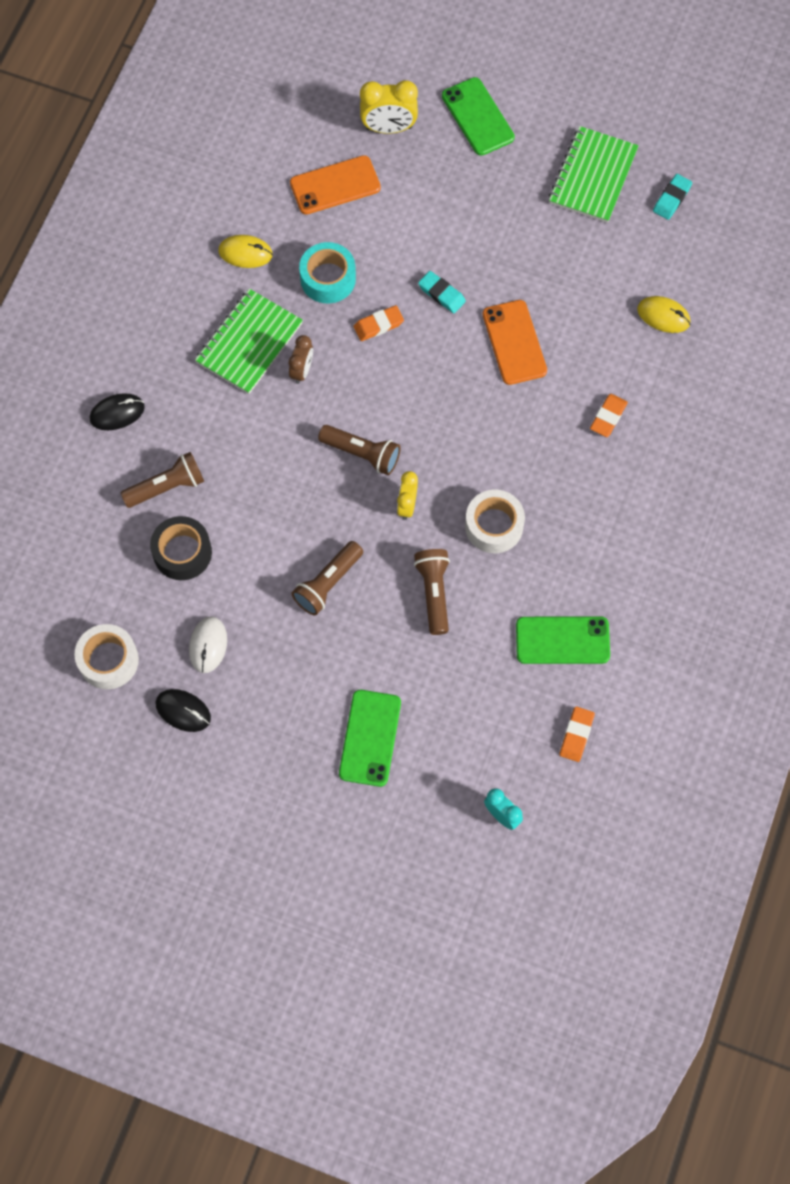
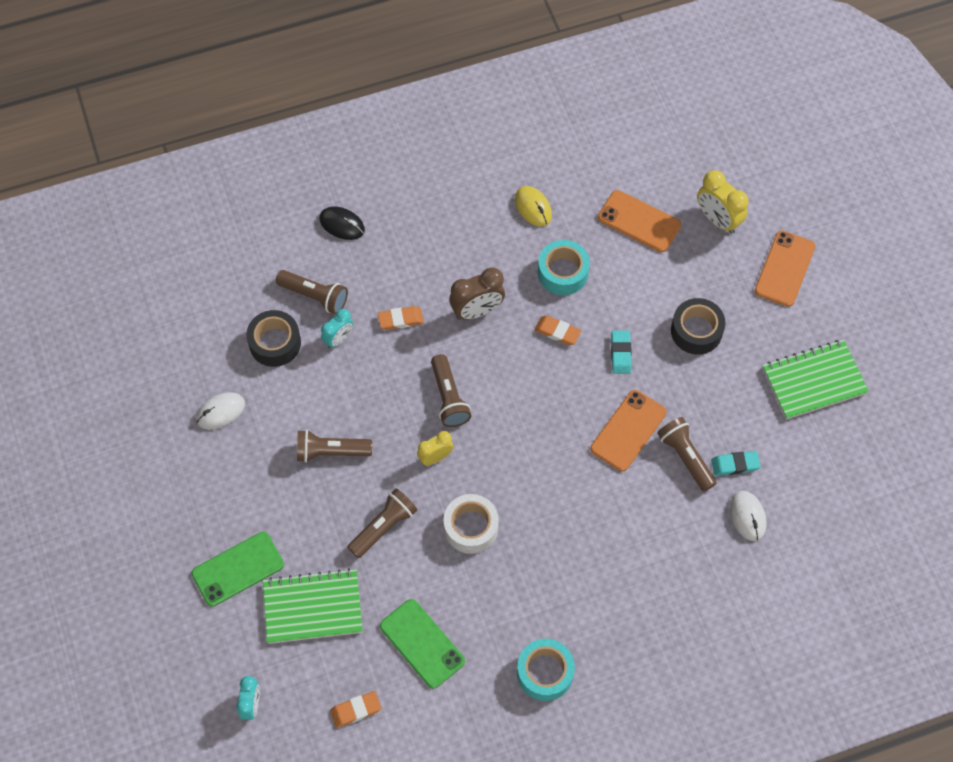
camera: 50 degrees right, 5 degrees down
(108, 660) = (158, 359): white tape -> none
(183, 711) = (160, 433): black mouse -> none
(226, 498) = (338, 339): none -> turquoise clock
(249, 343) = (467, 263): green notebook -> green notebook (313, 607)
(302, 371) = (477, 311): brown clock -> brown clock, size x1.56
(473, 223) = (696, 331): none -> black tape
(477, 117) = (784, 268): green phone -> orange phone
(574, 319) = (685, 457): none -> brown flashlight
(608, 417) = (628, 540): orange eraser -> orange eraser (400, 319)
(663, 316) = (747, 516): yellow mouse -> white mouse
(666, 566) = (545, 672): none -> turquoise tape
(672, 199) = (850, 449): turquoise eraser -> turquoise eraser (735, 465)

